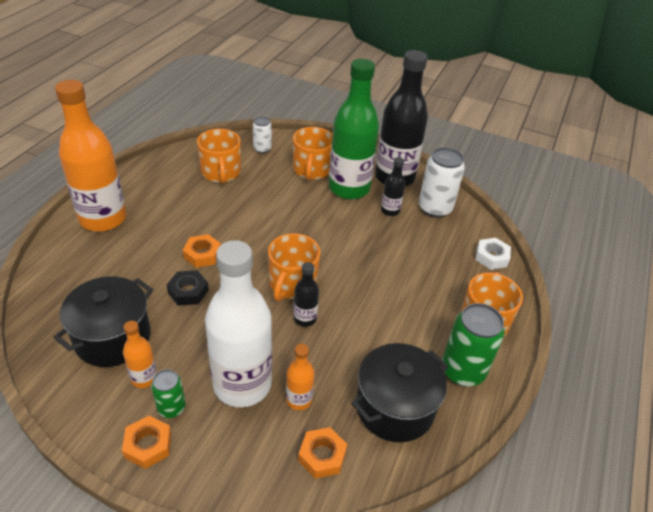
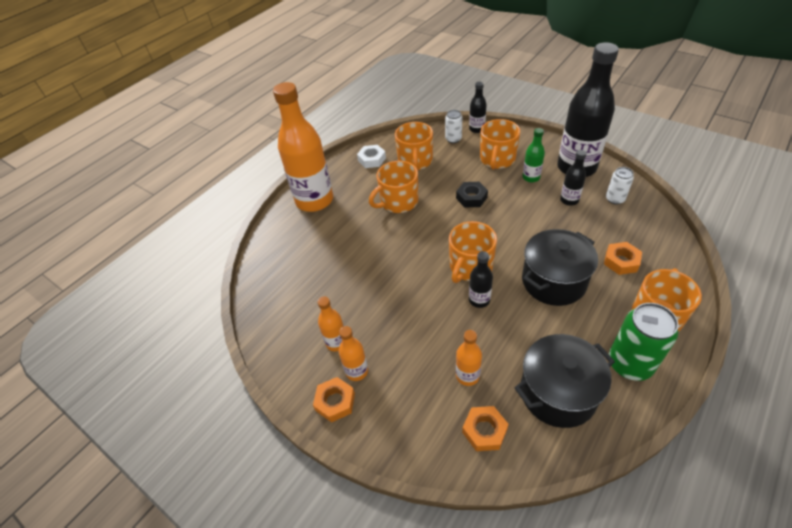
camera: 20 degrees right, 5 degrees up
(113, 337) = (314, 305): black pot -> black pot (553, 281)
(171, 408) = (356, 371): green can -> orange bottle
(188, 291) = (378, 268): black nut -> black nut (471, 198)
(202, 254) = (393, 235): orange nut -> orange nut (621, 261)
(205, 217) = (398, 202): none -> orange mug
(242, 384) = (418, 356): white bottle -> none
(287, 138) = (476, 129): none -> black bottle
(349, 188) = (531, 177): green bottle -> green bottle, size x0.45
(435, 208) = (615, 199): white can -> white can, size x0.56
(491, 257) = (670, 250): white nut -> white nut (372, 159)

